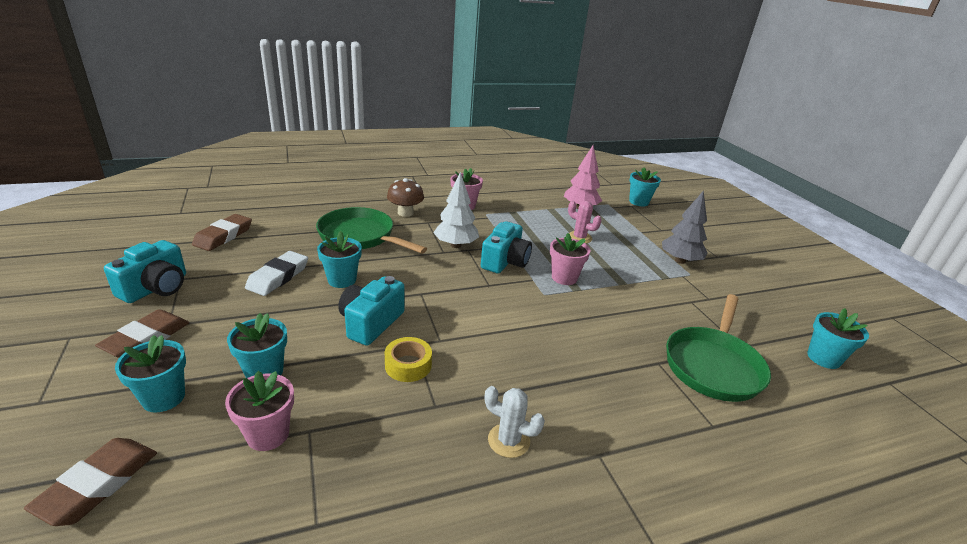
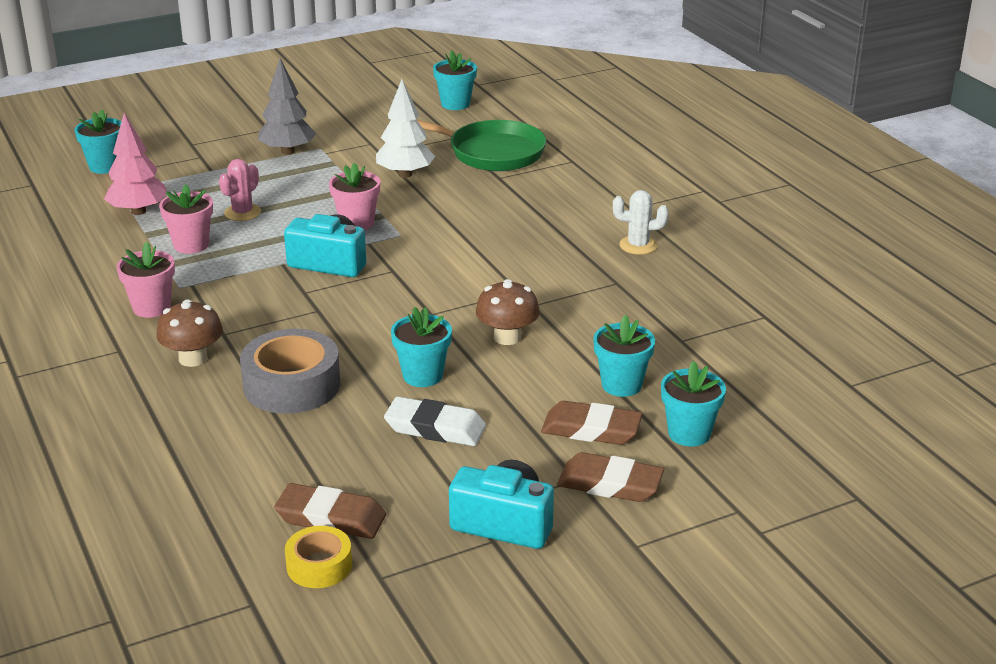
camera: 95 degrees left, 0 degrees up
(98, 484) = (796, 427): brown eraser -> brown eraser (591, 429)
(268, 434) = (698, 360): pink flower pot -> pink flower pot (191, 245)
(360, 236) = (292, 385): green pan -> grey tape
(371, 323) = (507, 337): turquoise camera -> brown mushroom
(408, 365) = (568, 304): yellow tape -> yellow tape (319, 566)
(455, 245) = (294, 302): white tree -> white tree (405, 174)
(508, 440) = (638, 245): white cactus -> white cactus turned 75 degrees clockwise

